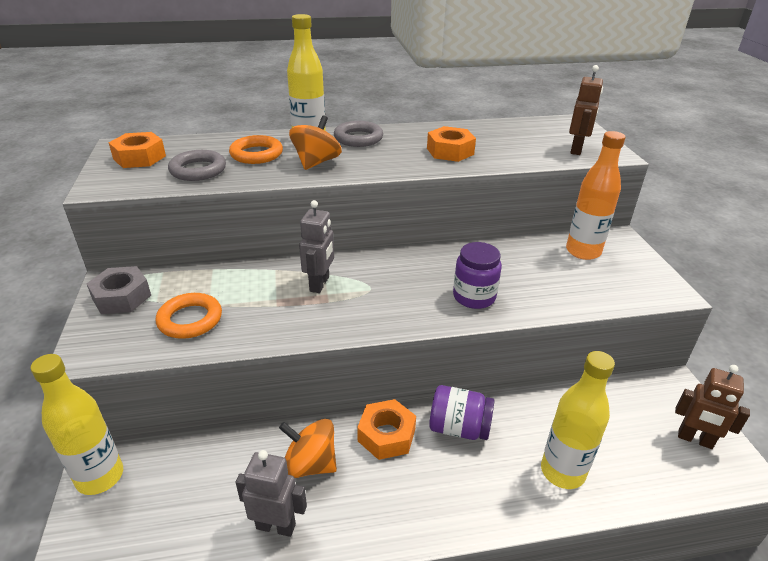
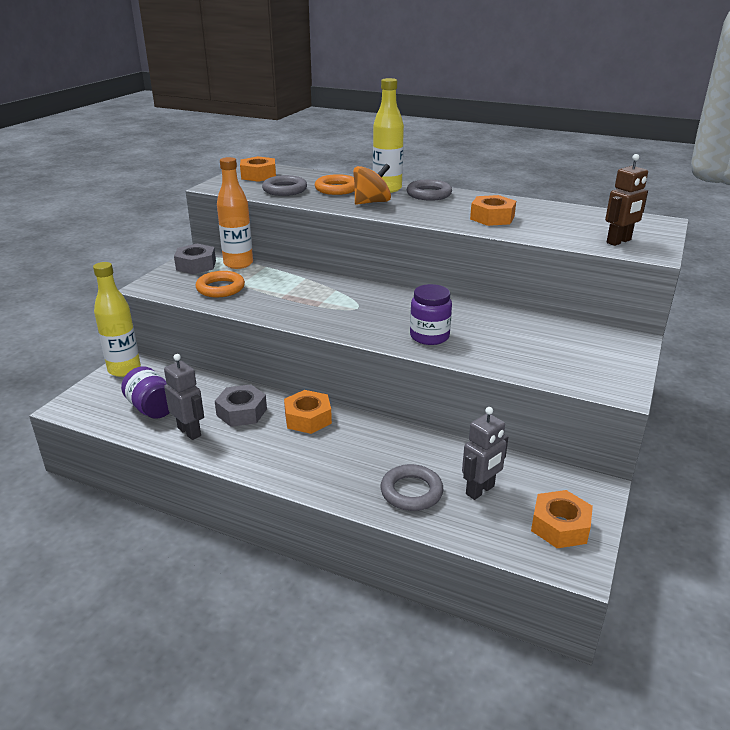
camera: 35 degrees right, 5 degrees down
(310, 464) = (241, 412): orange spinning top -> grey nut
(320, 284) = (324, 294): grey robot -> grey robot (480, 490)
(459, 428) = (364, 435): purple jar -> purple jar (152, 408)
(562, 472) = (411, 492): yellow bottle -> grey ring
(583, 251) = (576, 339): orange bottle -> orange bottle (238, 264)
(695, 439) = (560, 526): brown robot -> orange nut

